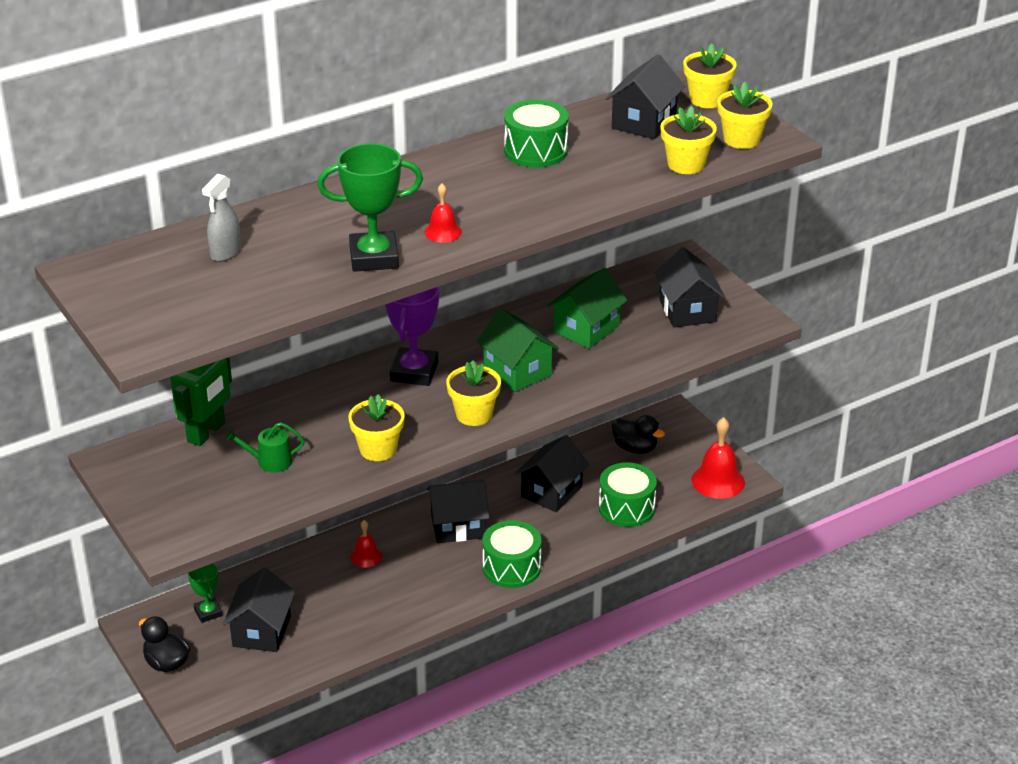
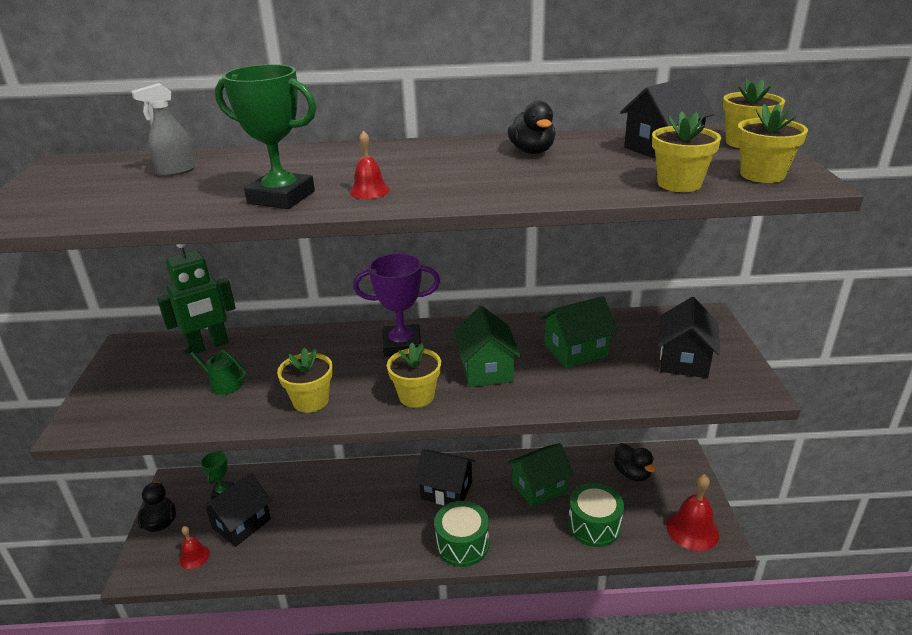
camera: 30 degrees right, 5 degrees down
(366, 556) = (362, 490): red bell -> red bell (194, 556)
(414, 372) = (402, 345): purple trophy -> purple trophy turned 45 degrees clockwise
(535, 151) = (532, 151): green drum -> black duck
(551, 492) = (539, 487): black house -> green house

